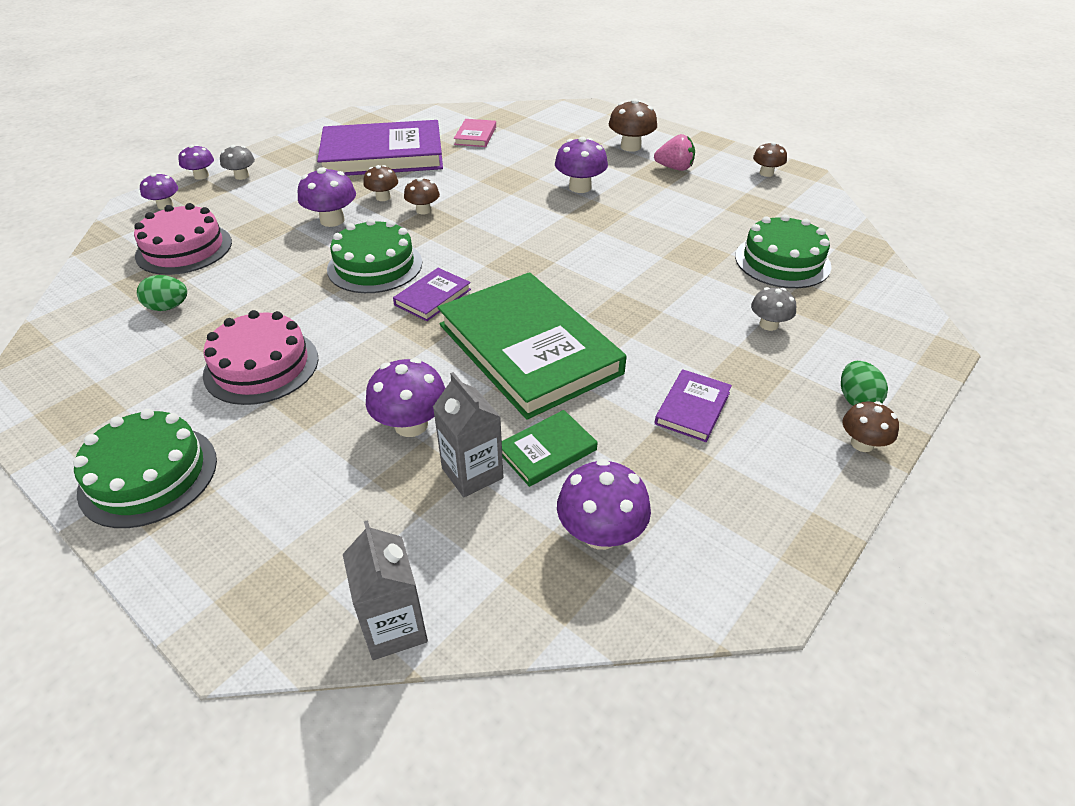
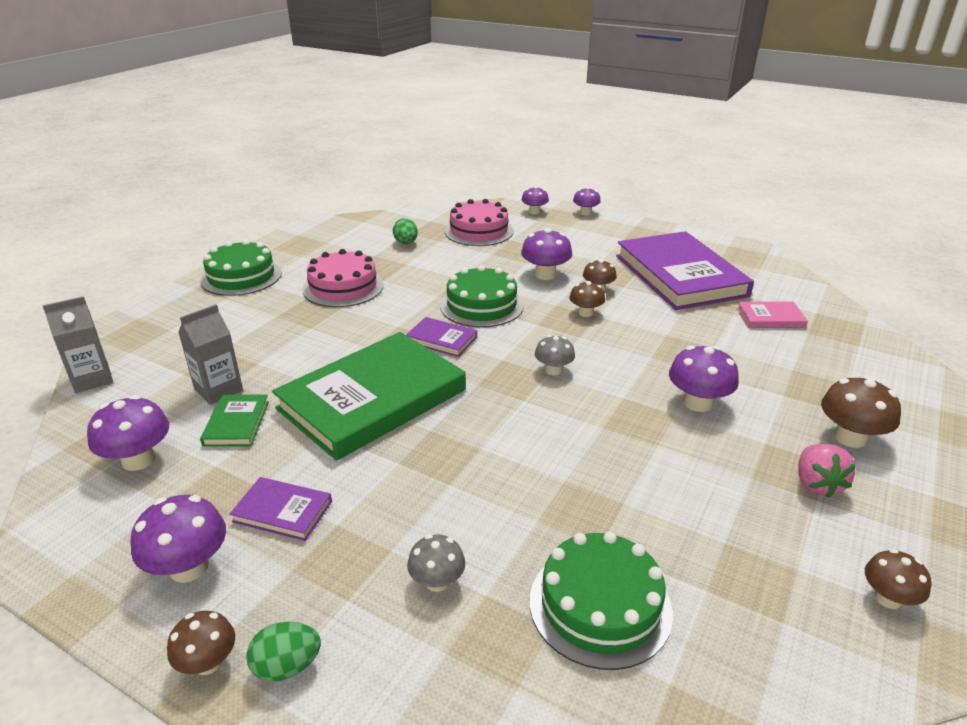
camera: 80 degrees right, 10 degrees down
(242, 176) = (595, 226): grey mushroom -> grey mushroom (553, 370)
(411, 424) = (275, 355): purple mushroom -> purple mushroom (189, 567)
(547, 450) = (237, 423): green book -> green book turned 45 degrees clockwise

